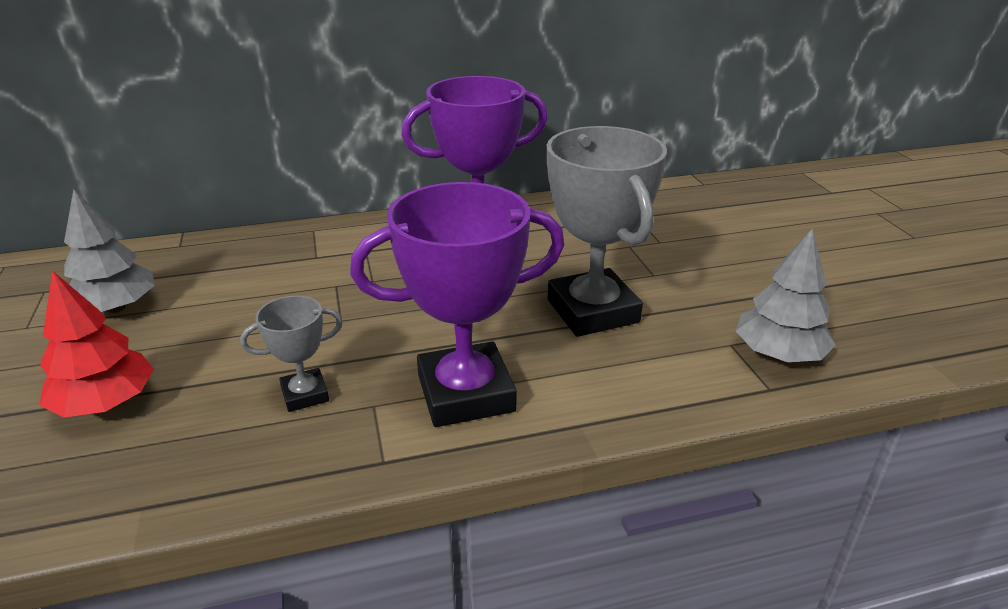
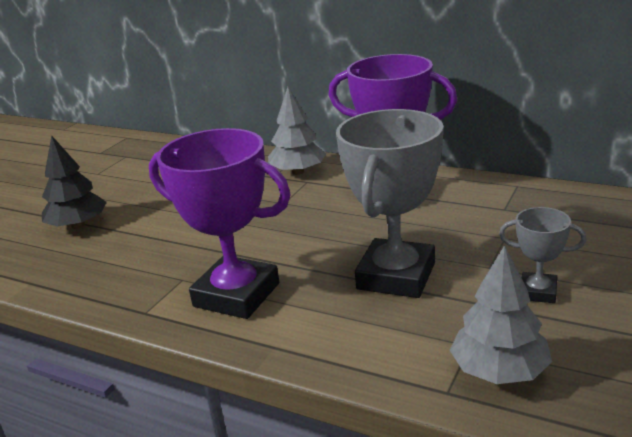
camera: 45 degrees right, 5 degrees down
(106, 403) = (78, 225): red tree -> black tree
(116, 308) = (142, 175): grey tree -> grey tree (298, 172)
(305, 394) = (159, 258): grey trophy -> grey trophy (538, 292)

